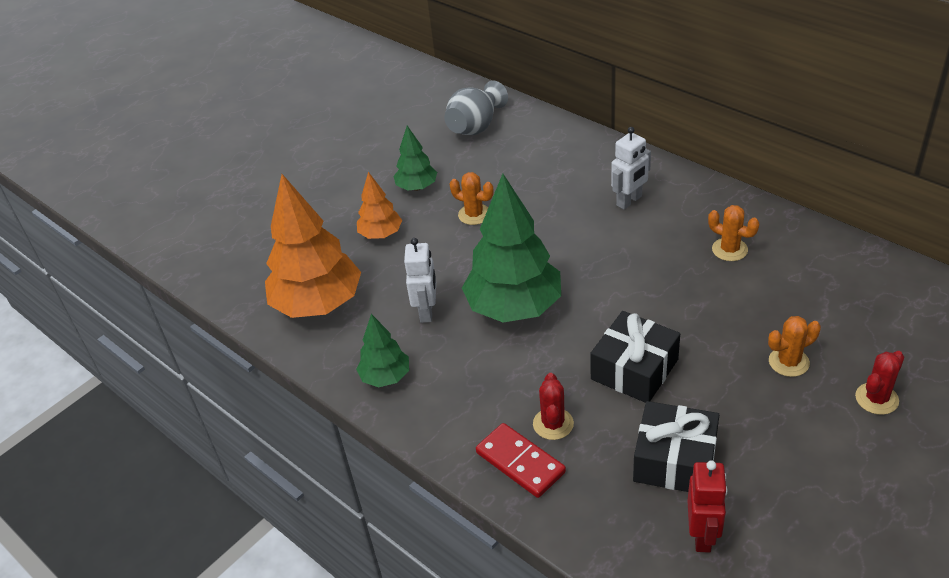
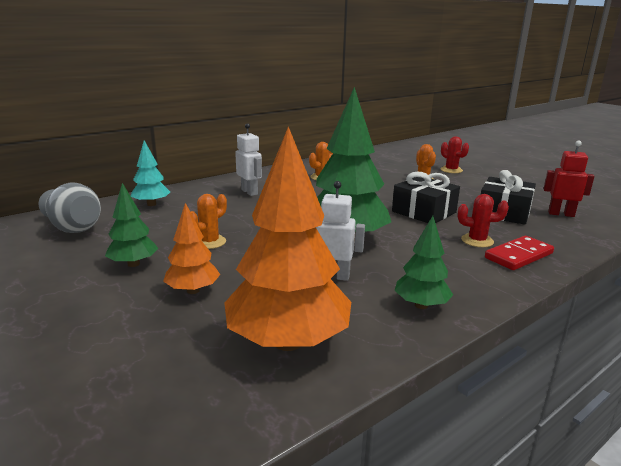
camera: 85 degrees left, 20 degrees down
(554, 145) = (151, 204): none -> turquoise tree

